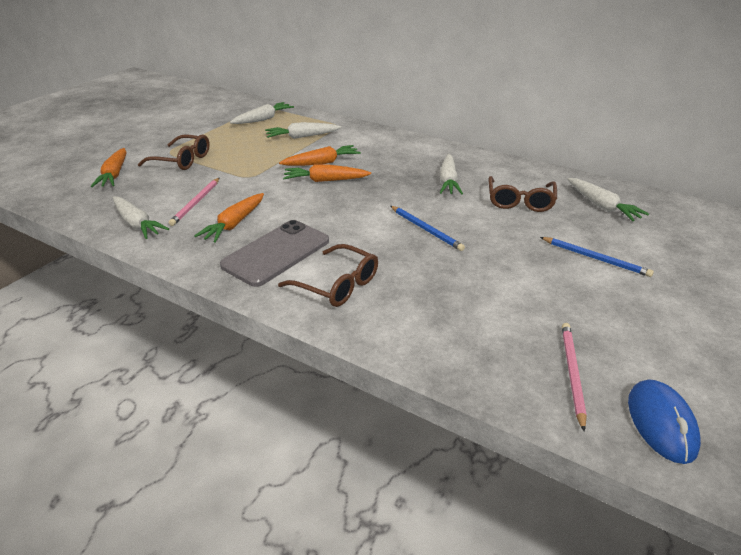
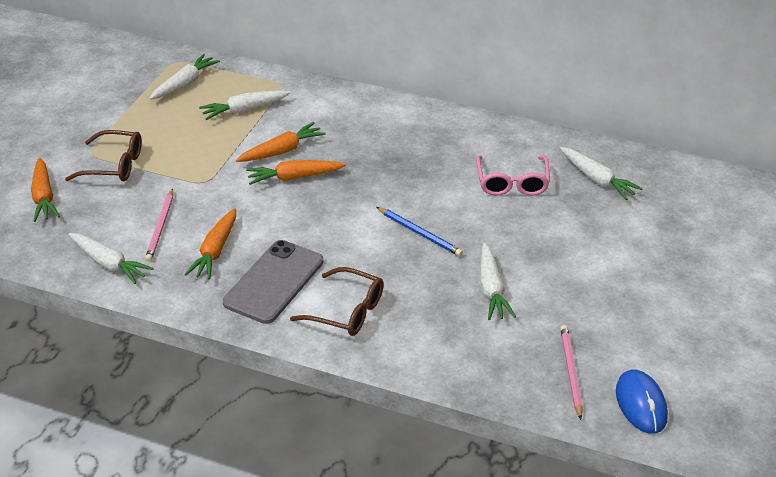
camera: 10 degrees left, 5 degrees up
(448, 181) = (431, 162): white carrot -> white carrot (491, 289)
(520, 201) = (512, 183): brown glasses -> pink glasses
(595, 258) = (590, 248): blue pencil -> none

